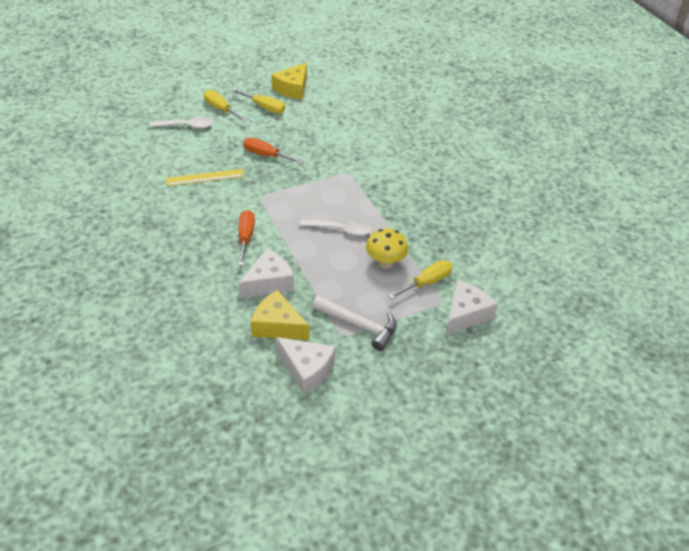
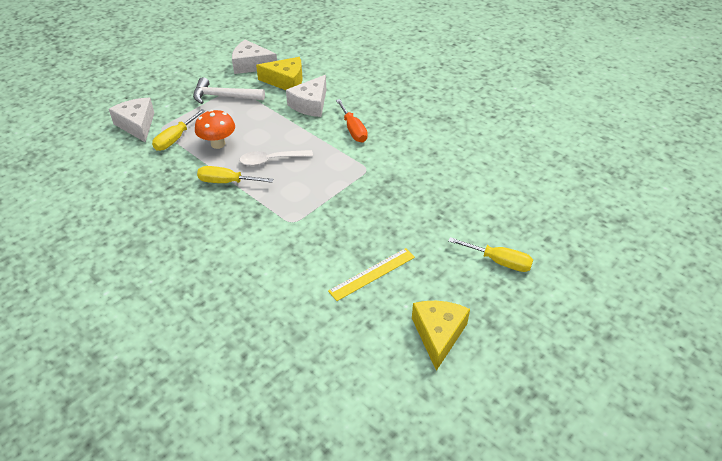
camera: 160 degrees right, 0 degrees up
(187, 126) = (512, 223): white spoon -> none
(205, 177) = (436, 171): yellow ruler -> yellow ruler (372, 274)
(264, 107) = (449, 284): yellow screwdriver -> yellow screwdriver (226, 182)
(266, 155) = (395, 215): orange screwdriver -> none
(385, 263) = (218, 144): yellow mushroom -> orange mushroom
(466, 314) = (137, 125): white cheese -> white cheese turned 135 degrees clockwise

